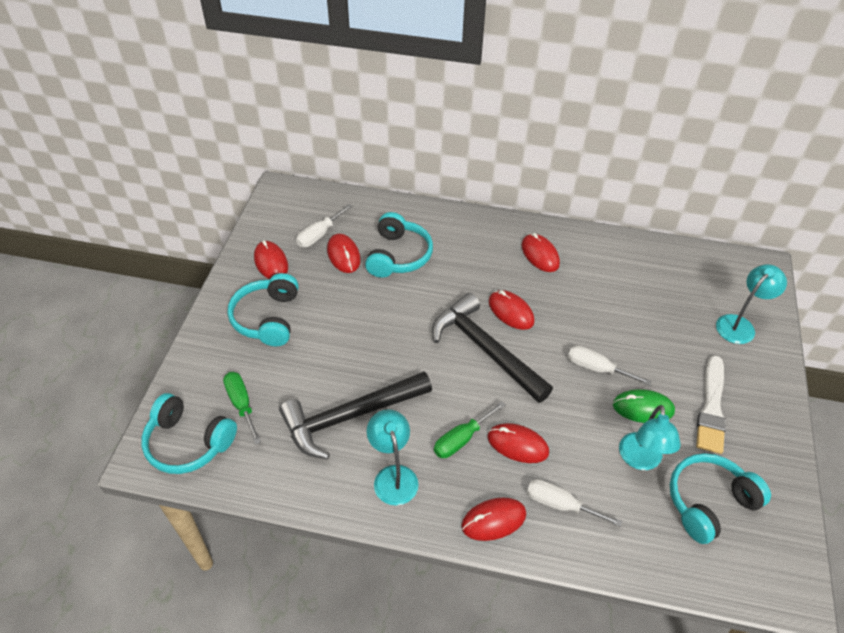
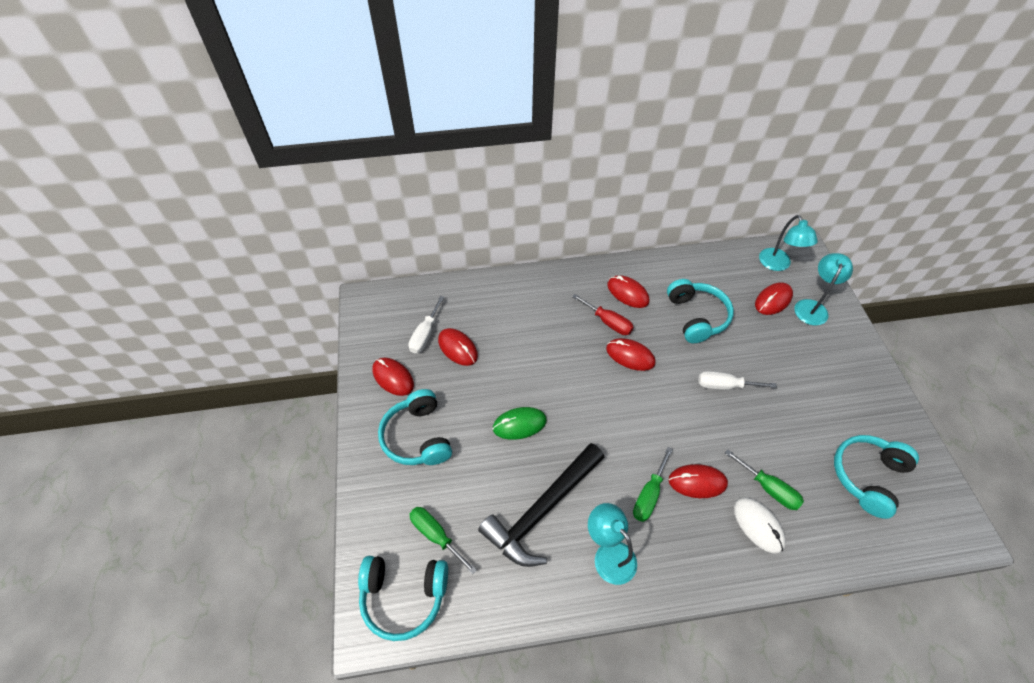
camera: 20 degrees left, 5 degrees up
(398, 256) = (507, 333): turquoise headphones -> turquoise headphones (696, 317)
(485, 349) = (626, 400): black hammer -> none
(493, 520) = (713, 563): red mouse -> red mouse (773, 300)
(504, 275) = (608, 322): none -> red screwdriver
(560, 504) = (758, 525): white screwdriver -> white mouse
(591, 476) = (768, 488): none -> green screwdriver
(640, 460) = (799, 458): turquoise lamp -> turquoise lamp (777, 265)
(643, 408) = (777, 409): green mouse -> green mouse (519, 424)
(711, 408) = (828, 390): white brush -> none

